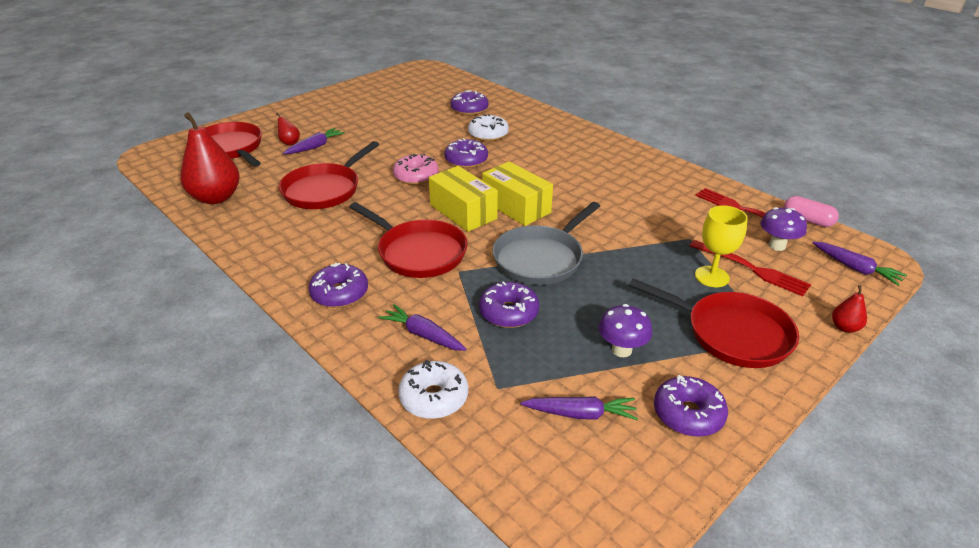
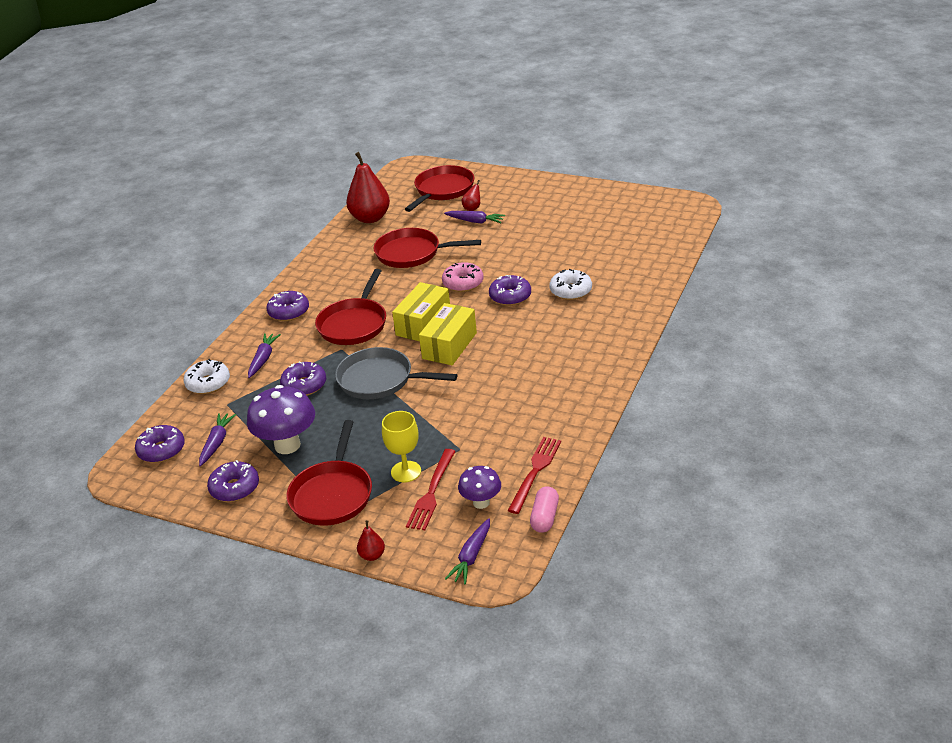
camera: 70 degrees right, 0 degrees up
(469, 109) = (616, 264): purple donut -> purple donut (161, 450)
(580, 414) = (217, 443): purple carrot -> purple carrot turned 150 degrees counterclockwise
(621, 350) = (287, 445): purple mushroom -> purple mushroom, size x1.69

